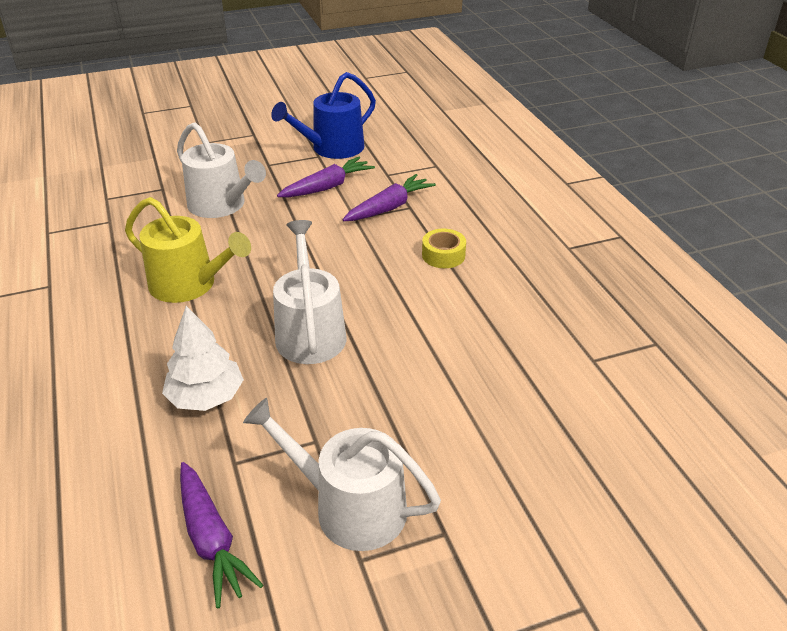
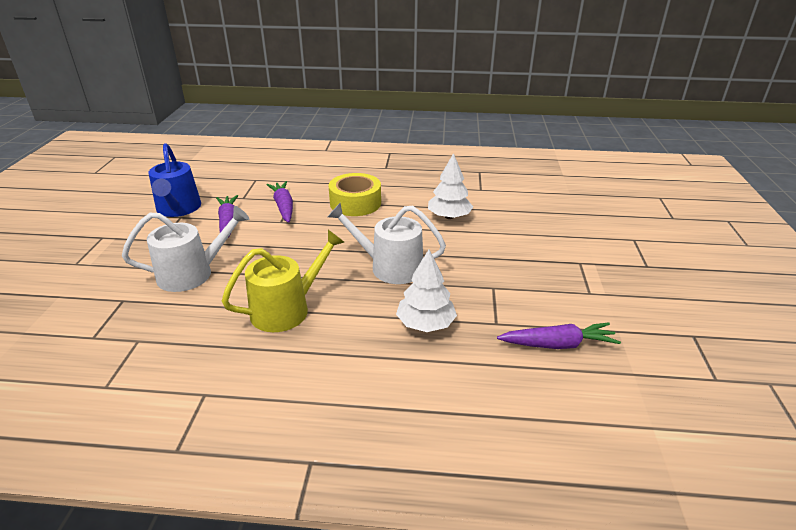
camera: 65 degrees left, 5 degrees down
(350, 507) = (551, 287): white watering can -> none
(443, 255) = (355, 203): yellow tape -> yellow tape, size x1.73
(476, 348) = (449, 216): none -> white tree

